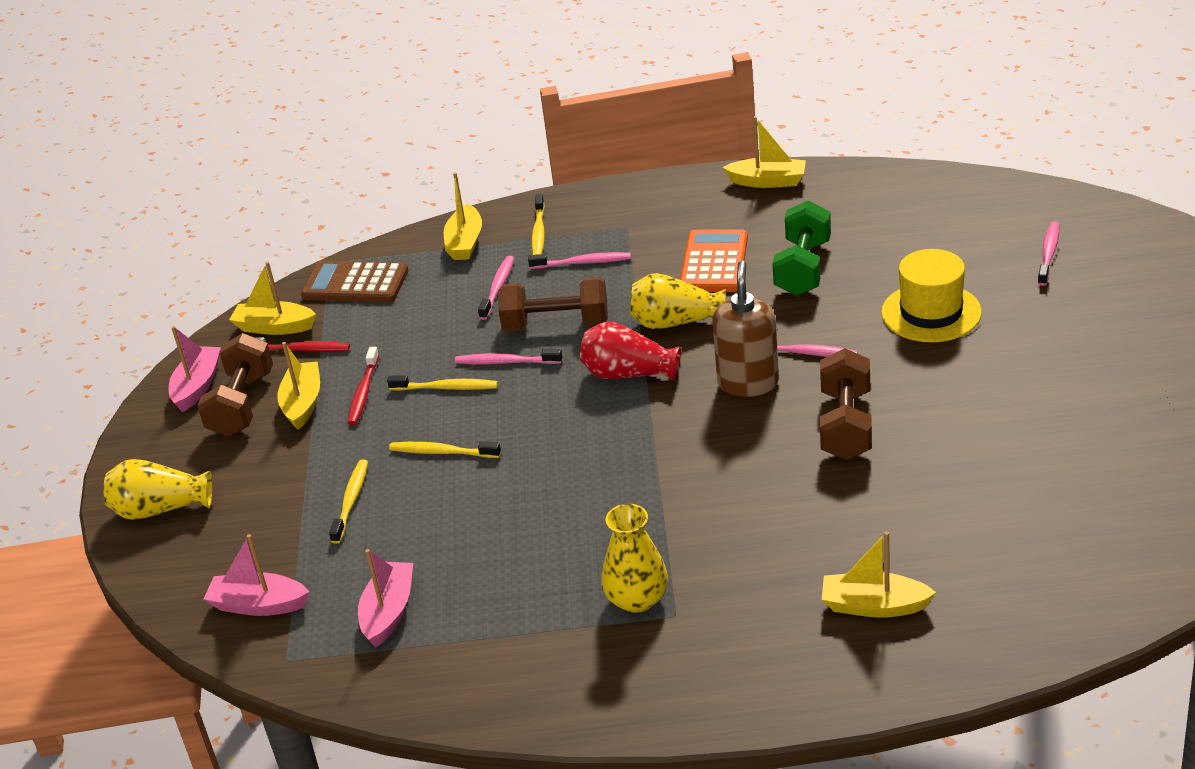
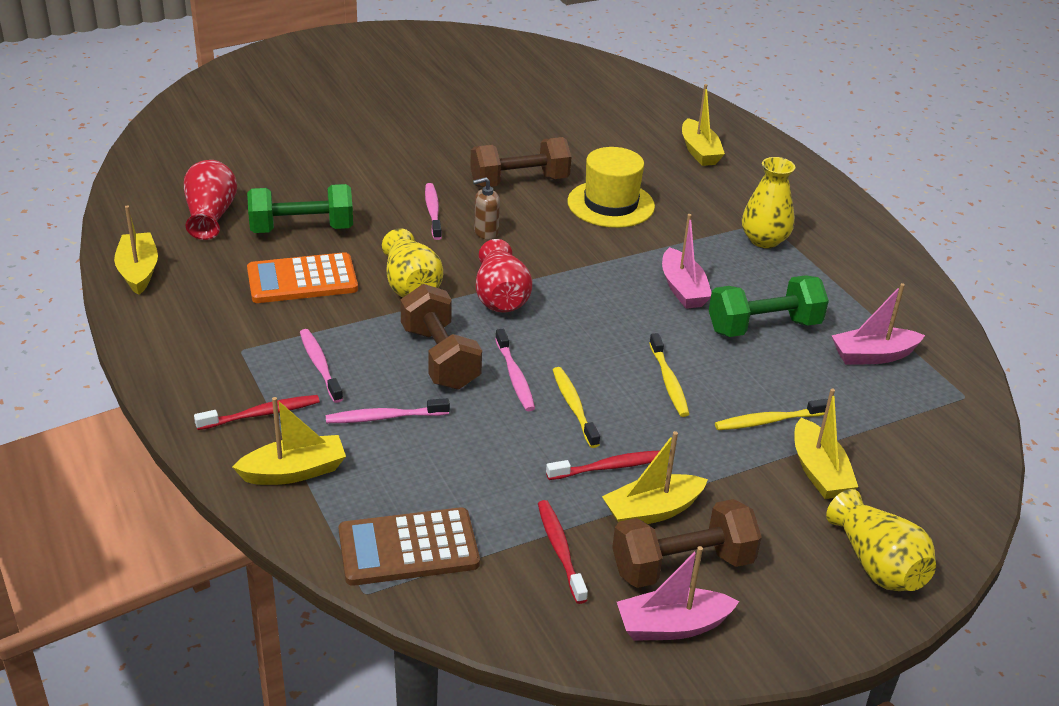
camera: 120 degrees left, 0 degrees up
(258, 605) = (929, 436): pink boat -> pink boat (682, 289)
(274, 327) = (526, 596): yellow boat -> yellow boat (818, 471)
(355, 284) = (408, 548): brown calculator -> brown calculator turned 90 degrees clockwise
(481, 543) = (763, 327): none -> green dumbbell
(538, 232) = (261, 414): yellow toothbrush -> red toothbrush
(748, 383) = (486, 232): brown soap dispenser -> brown soap dispenser, size x0.54
(849, 219) = (210, 215): none -> red vase
(931, 313) = (355, 162): yellow hat -> yellow hat (611, 204)
(1048, 254) = (256, 121): pink toothbrush -> none

